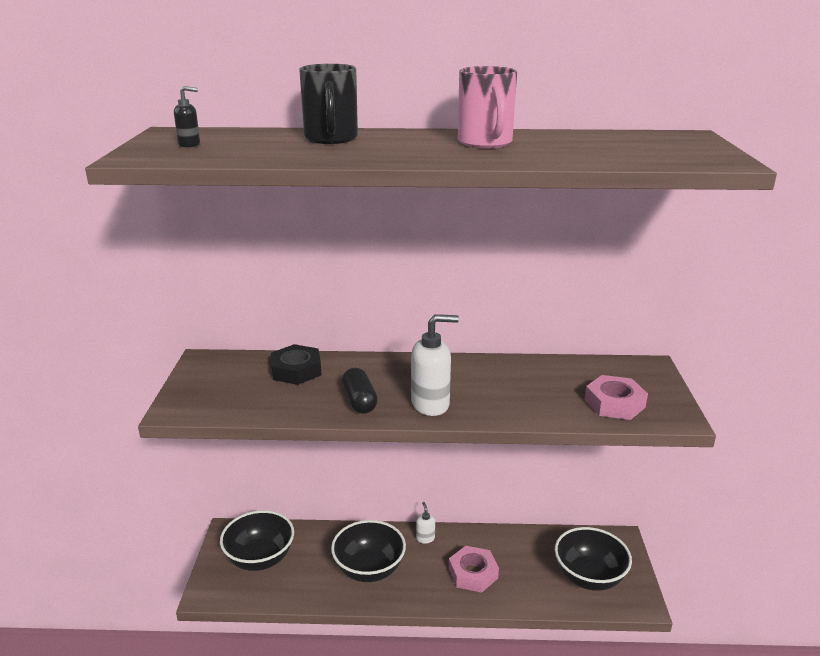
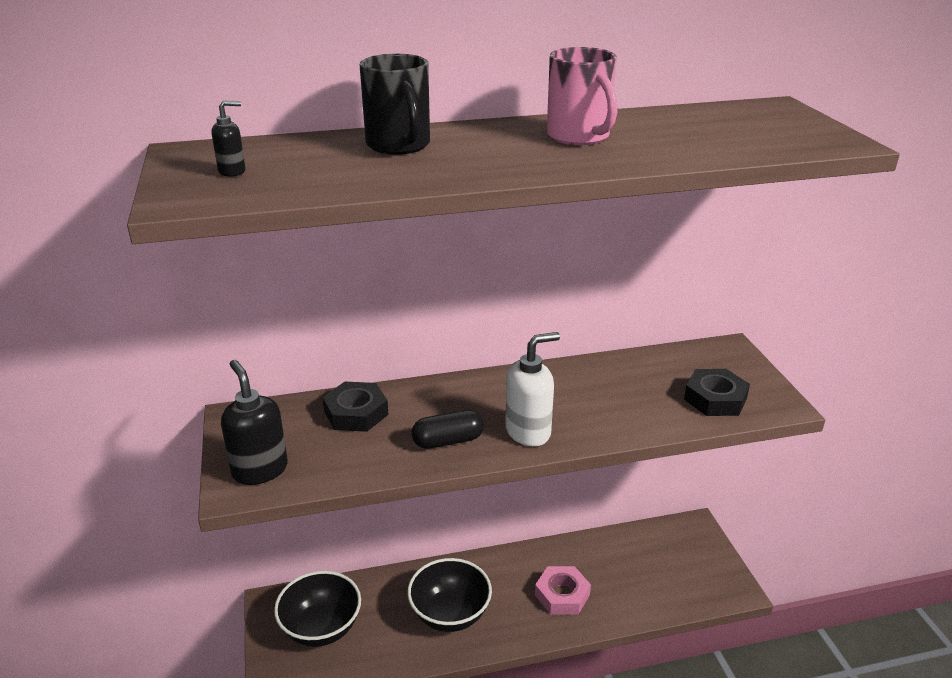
camera: 15 degrees left, 5 degrees up
(201, 399) = (260, 470): none -> black soap dispenser
(359, 401) = (448, 441): black capsule -> black capsule turned 75 degrees counterclockwise
(425, 538) = (498, 565): white soap dispenser -> none
(589, 577) = (679, 574): black bowl -> none
(614, 403) = (715, 399): pink nut -> black nut

